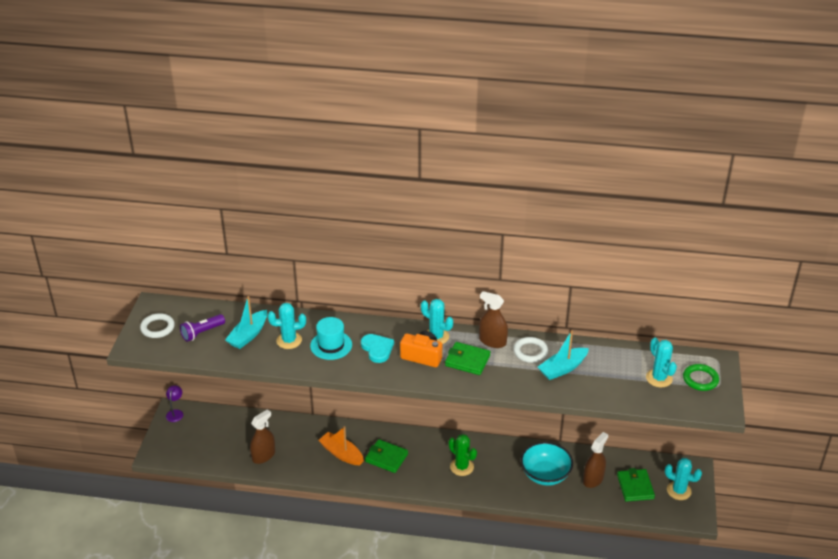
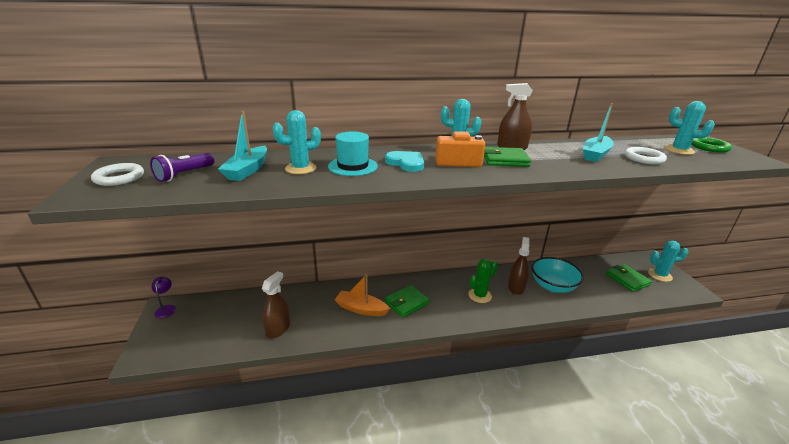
camera: 20 degrees left, 10 degrees down
(386, 458) = (407, 303): green wallet -> green wallet turned 45 degrees counterclockwise
(462, 467) = (480, 295): green cactus -> green cactus turned 60 degrees counterclockwise
(530, 352) = (553, 149): white ring -> white ring (644, 158)
(593, 479) = (591, 281): brown spray bottle -> brown spray bottle (516, 287)

